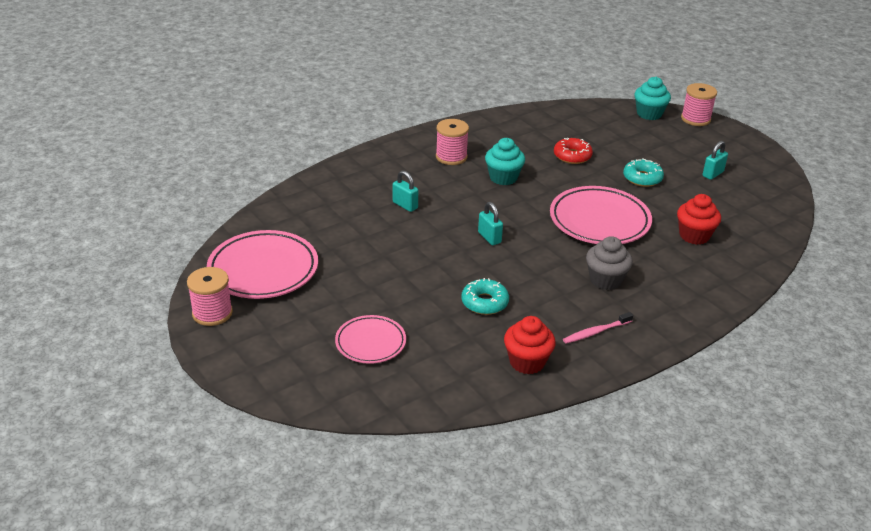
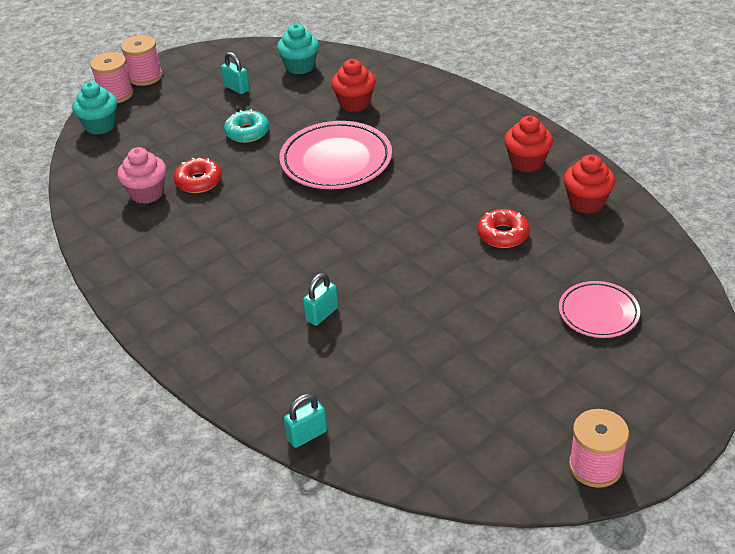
camera: 90 degrees left, 5 degrees up
(263, 270) = (491, 432): pink plate -> none
(451, 157) = (200, 282): pink spool -> pink spool (145, 77)
(484, 302) = (503, 234): turquoise donut -> red donut
(489, 238) = (382, 238): turquoise padlock -> turquoise padlock (307, 435)
(503, 177) = (250, 234): turquoise cupcake -> turquoise cupcake (300, 66)
(558, 135) = (147, 193): none -> pink cupcake
(596, 332) = (527, 162): pink toothbrush -> red cupcake
(605, 280) = (442, 157): grey cupcake -> none

